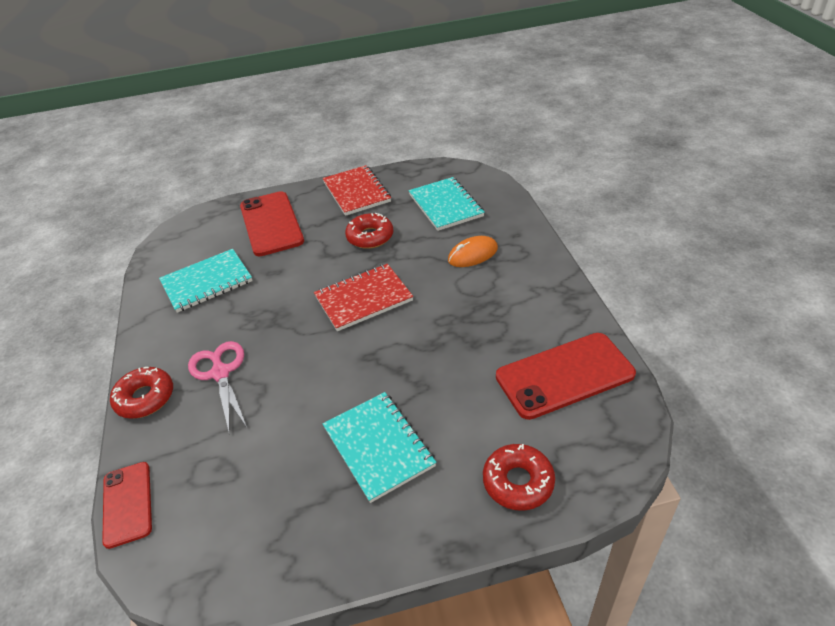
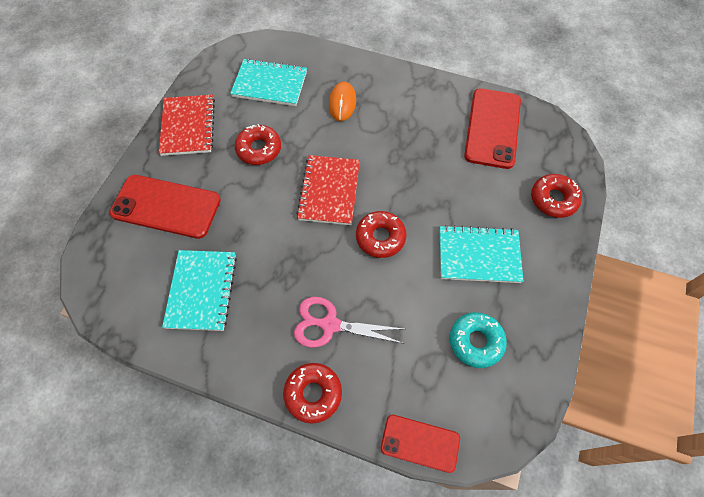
camera: 60 degrees left, 20 degrees up
(267, 496) = (476, 341): none -> turquoise donut
(340, 358) = (380, 237): none -> red donut
(357, 192) = (188, 126): red notebook -> red notebook turned 75 degrees clockwise

